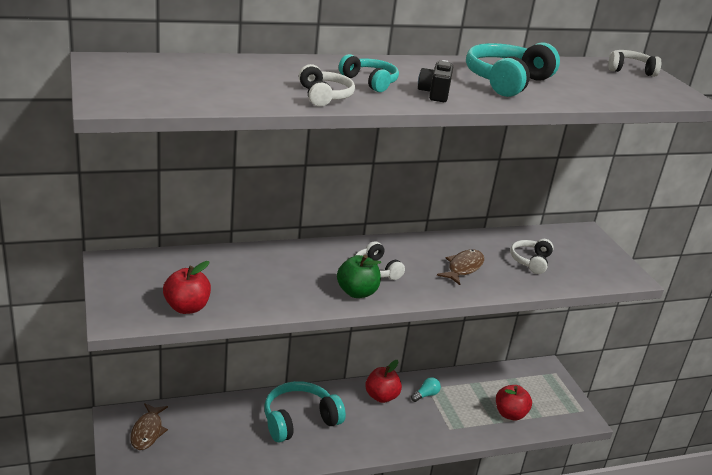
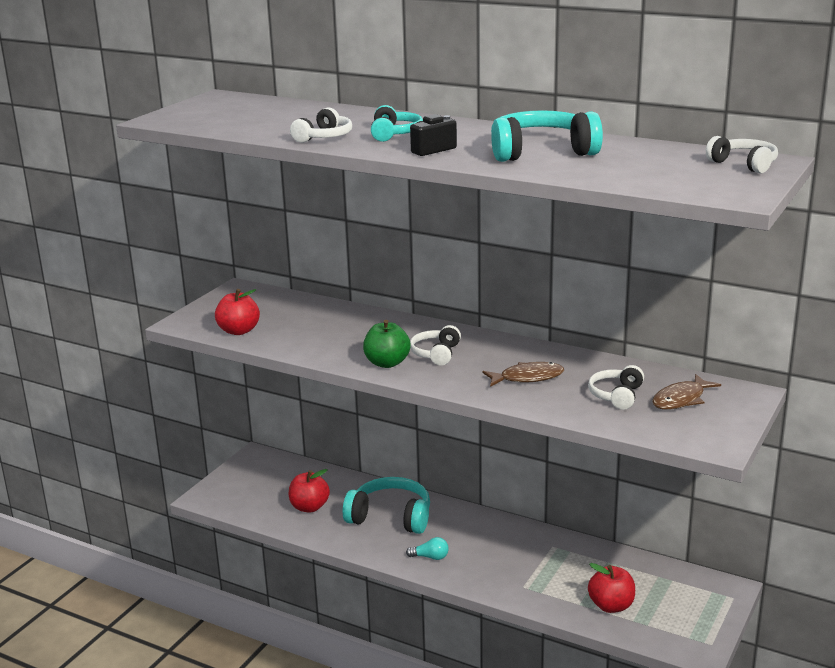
camera: 50 degrees right, 5 degrees down
(147, 431) = (264, 473): brown fish -> brown fish (681, 399)
(381, 396) = (493, 532): red apple -> red apple (309, 507)
(426, 395) = (541, 550): turquoise light bulb -> turquoise light bulb (430, 557)
(531, 261) = (616, 395): white headphones -> white headphones turned 45 degrees counterclockwise

